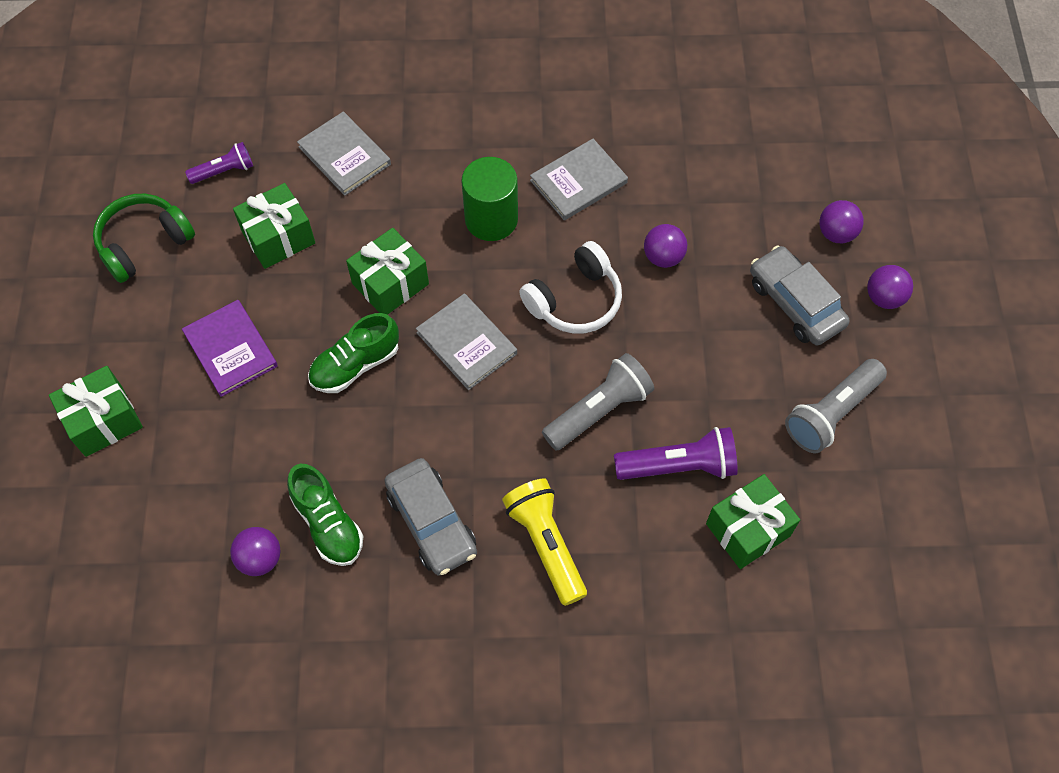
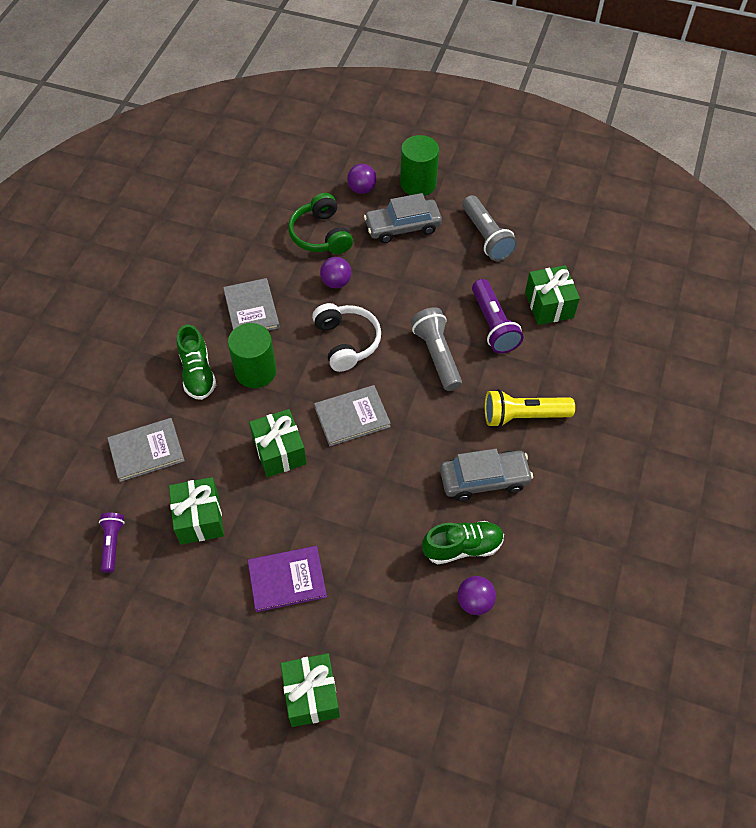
camera: 70 degrees left, 5 degrees down
(144, 243) = (152, 625): green headphones -> green headphones (321, 235)
(355, 365) = (339, 494): green shoe -> green shoe (198, 373)
(679, 466) = (493, 325): purple flashlight -> purple flashlight turned 150 degrees clockwise
(884, 297) = (418, 183): purple ball -> green cylinder

